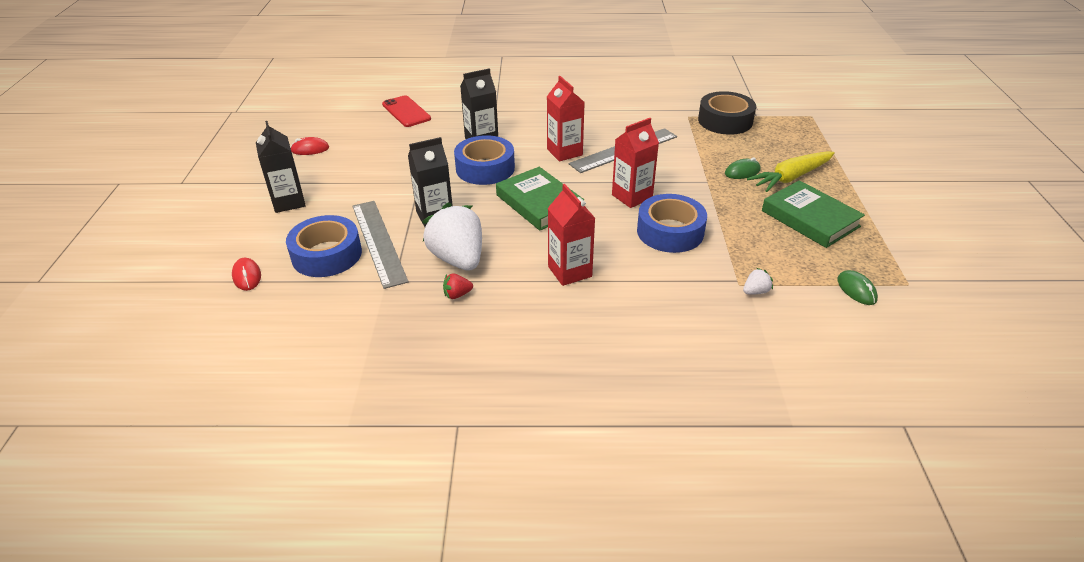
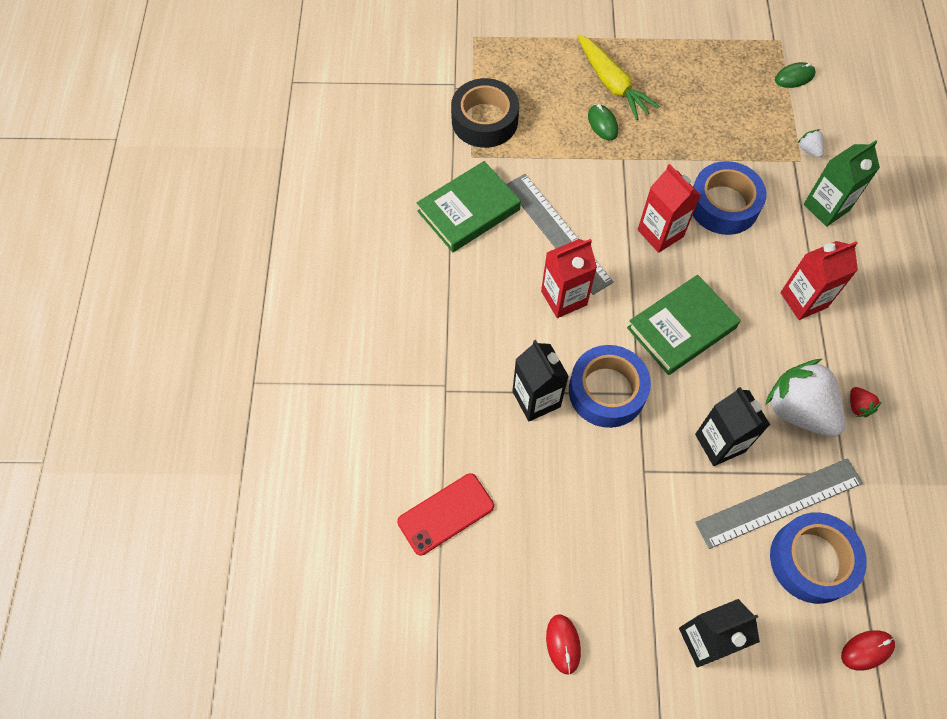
camera: 90 degrees left, 25 degrees up
(458, 259) = (798, 410): white strawberry -> white strawberry turned 75 degrees clockwise
(682, 297) = (826, 207): none -> green carton
(810, 218) = (687, 85): green book -> green book (468, 210)

